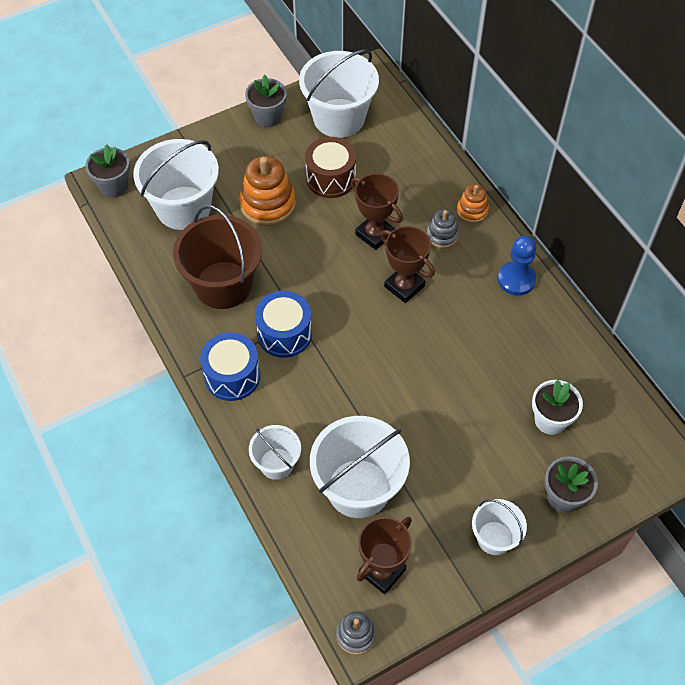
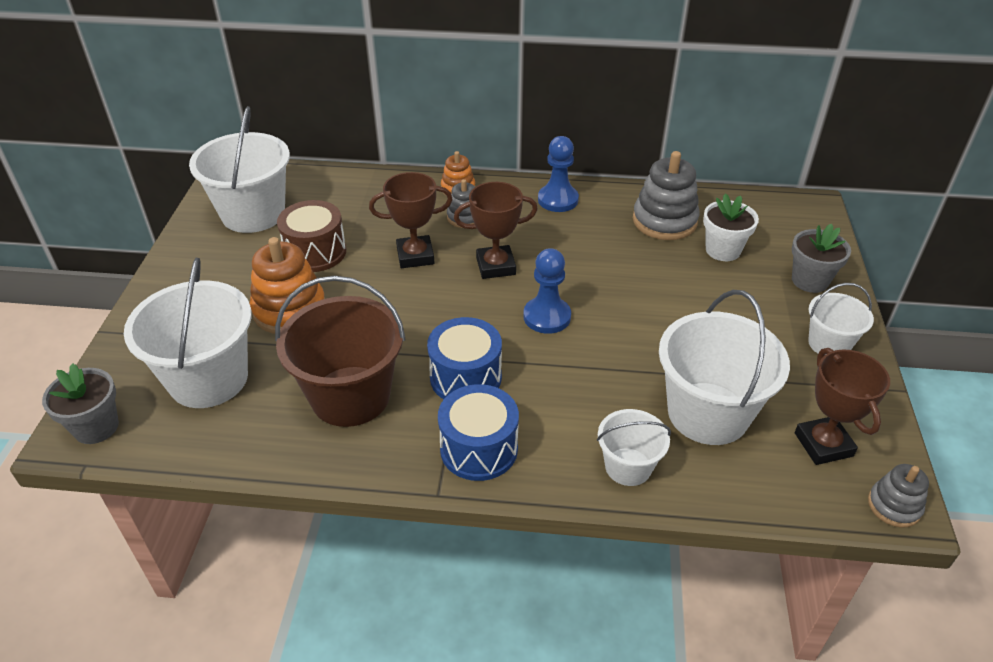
camera: 55 degrees left, 15 degrees down
(268, 117) = (183, 257): grey flower pot -> none
(377, 346) = (547, 317): none -> blue pawn
(553, 363) = (664, 221): none -> grey stacking toy

